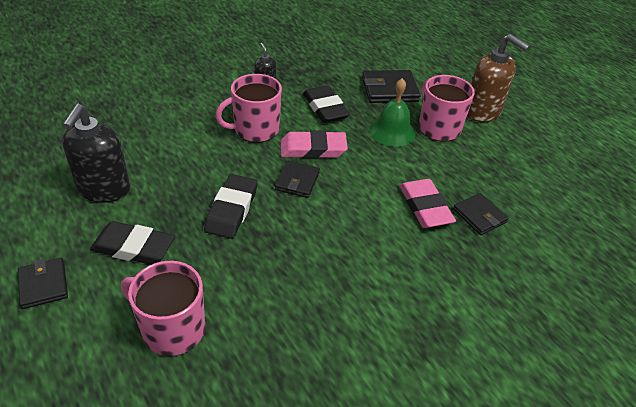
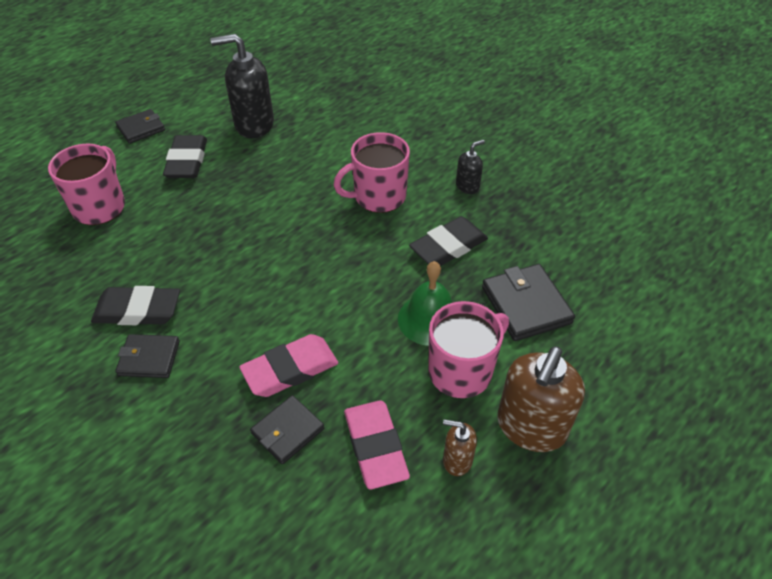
camera: 80 degrees right, 5 degrees up
(232, 210) = (246, 208): black eraser -> black eraser (138, 310)
(255, 130) = (378, 197): pink mug -> pink mug turned 75 degrees counterclockwise
(297, 181) = (302, 247): black wallet -> black wallet (149, 358)
(313, 149) = (363, 249): pink eraser -> pink eraser (375, 446)
(504, 144) = (457, 460): none -> brown soap dispenser

